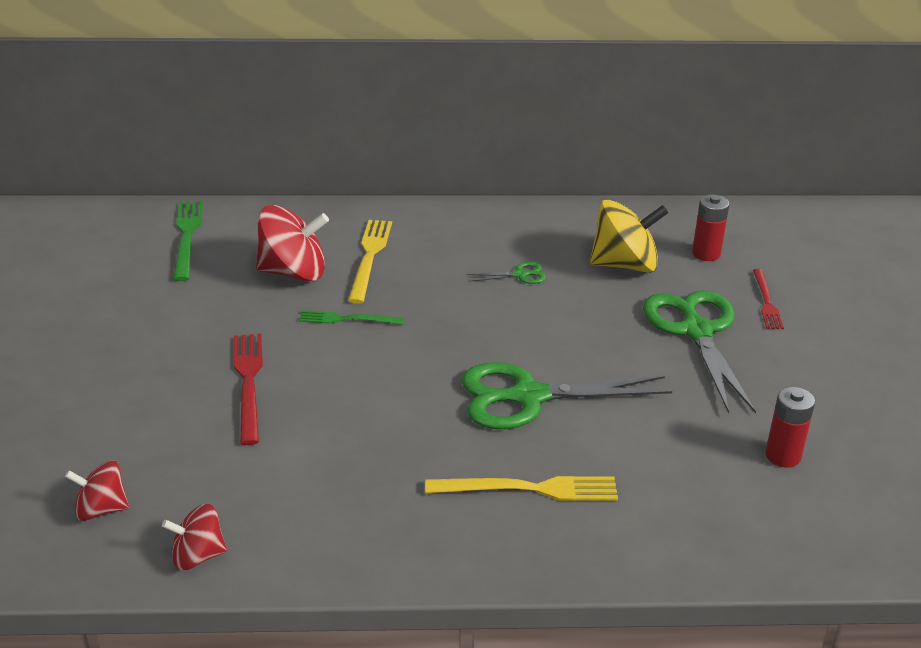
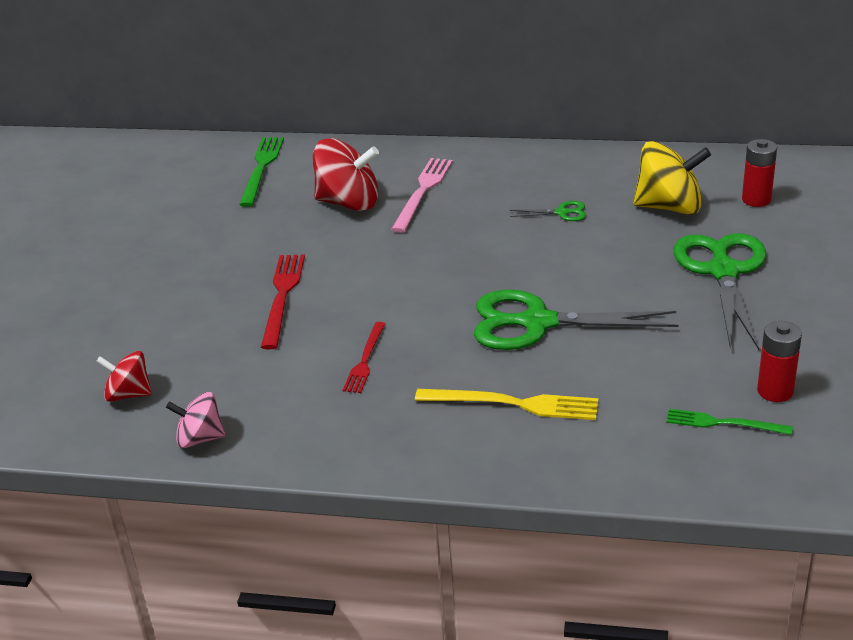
camera: 15 degrees right, 0 degrees up
(198, 556) = (200, 438): red spinning top -> pink spinning top
(347, 319) = (386, 246): green fork -> green fork (723, 423)
(369, 257) = (422, 192): yellow fork -> pink fork
(766, 301) = (805, 247): red fork -> red fork (365, 360)

